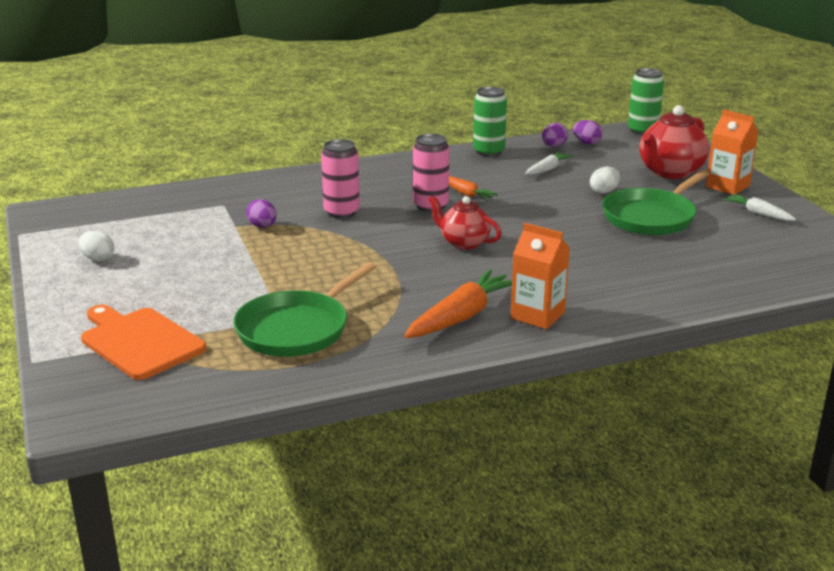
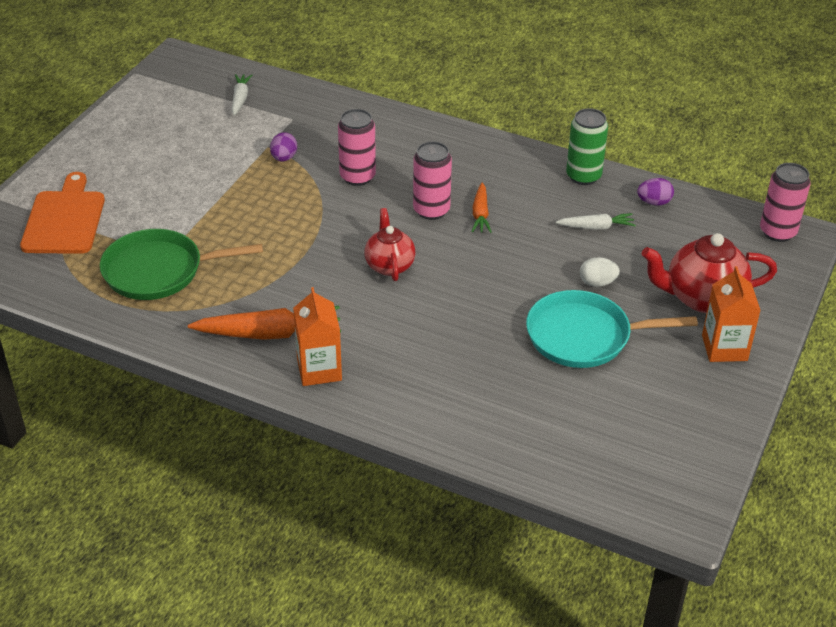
camera: 45 degrees right, 15 degrees up
(98, 259) = (144, 127): white egg -> none
(586, 143) = (692, 216): purple egg -> none
(642, 131) = (777, 232): green can -> pink can
(651, 217) = (584, 336): green pan -> turquoise pan
(758, 213) = (688, 396): white carrot -> white carrot (240, 99)

